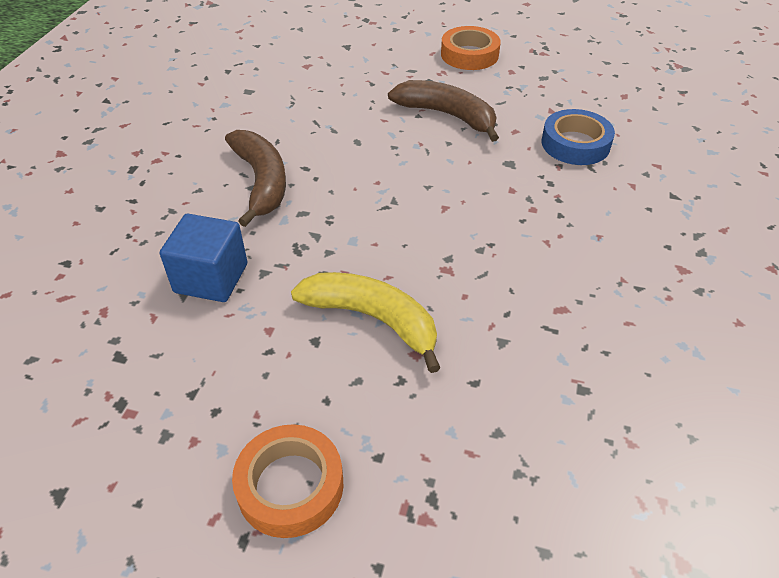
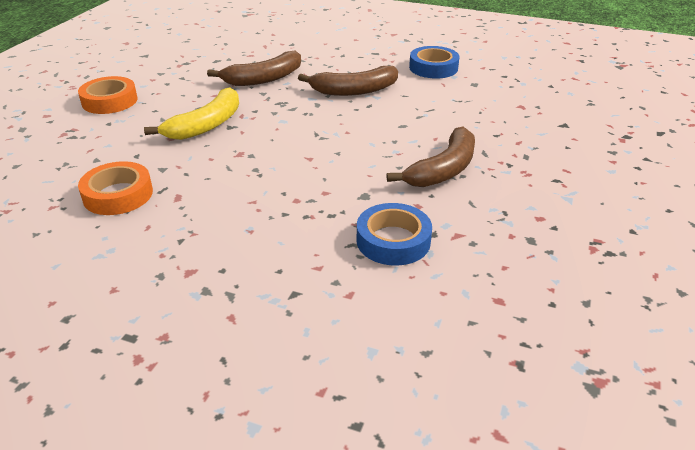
camera: 95 degrees right, 10 degrees down
(196, 118) = (433, 68): none -> blue tape
(211, 278) = (264, 78): blue cube -> brown banana
(469, 55) = (569, 193): orange tape -> orange tape (118, 195)

